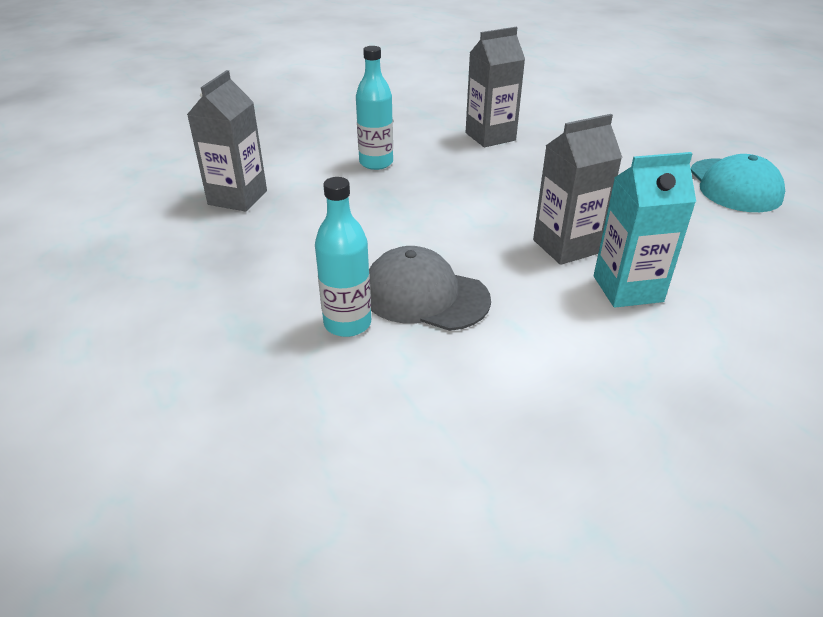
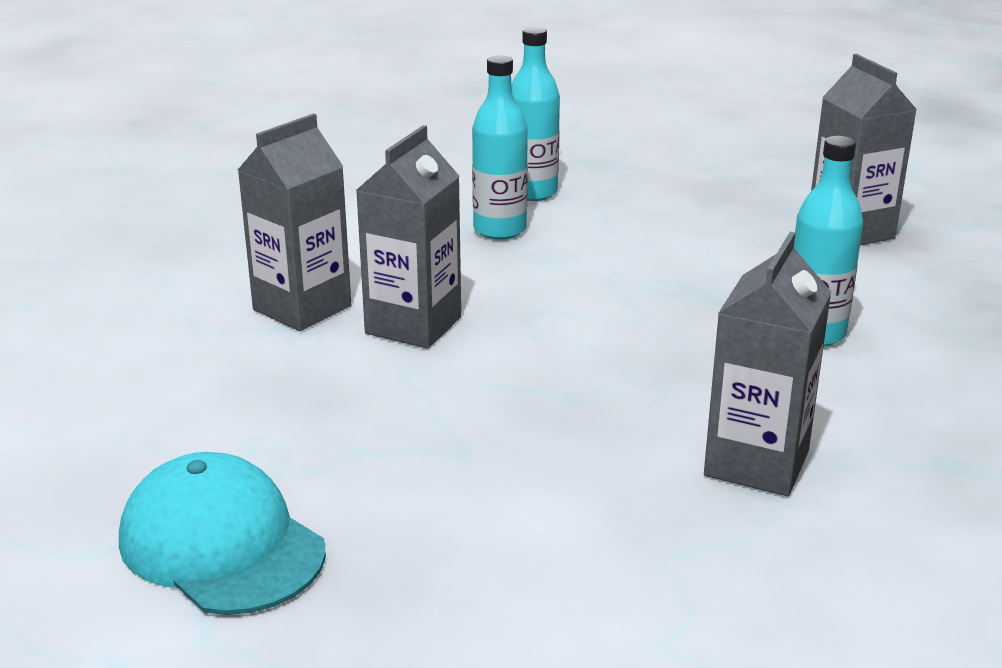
camera: 140 degrees right, 10 degrees down
(425, 296) = (499, 230): grey cap -> turquoise bottle
(627, 289) = (302, 308): turquoise carton -> grey carton

